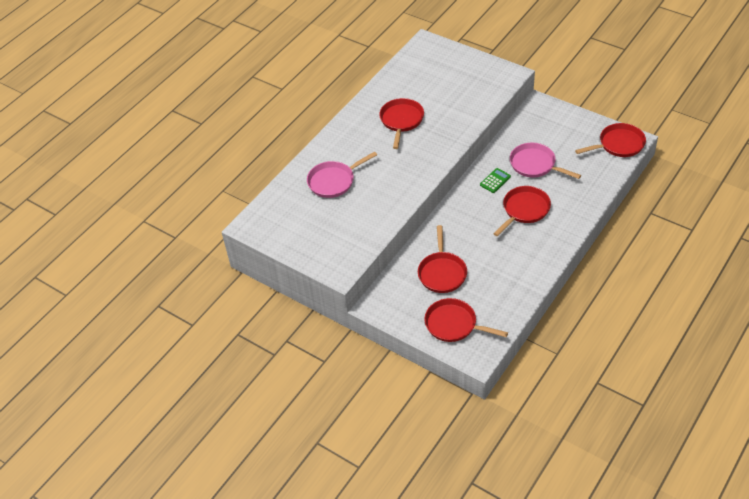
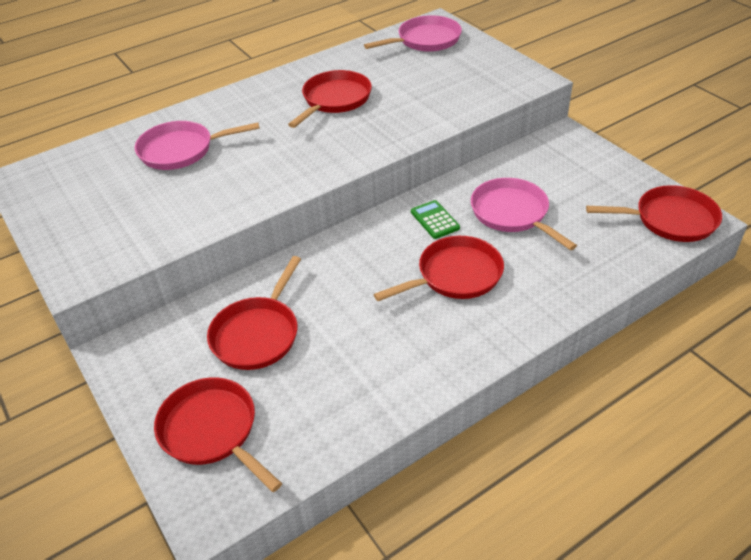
camera: 20 degrees right, 5 degrees down
(428, 59) = (425, 40): none -> pink pan
(495, 181) = (435, 220): green calculator -> green calculator turned 90 degrees counterclockwise

